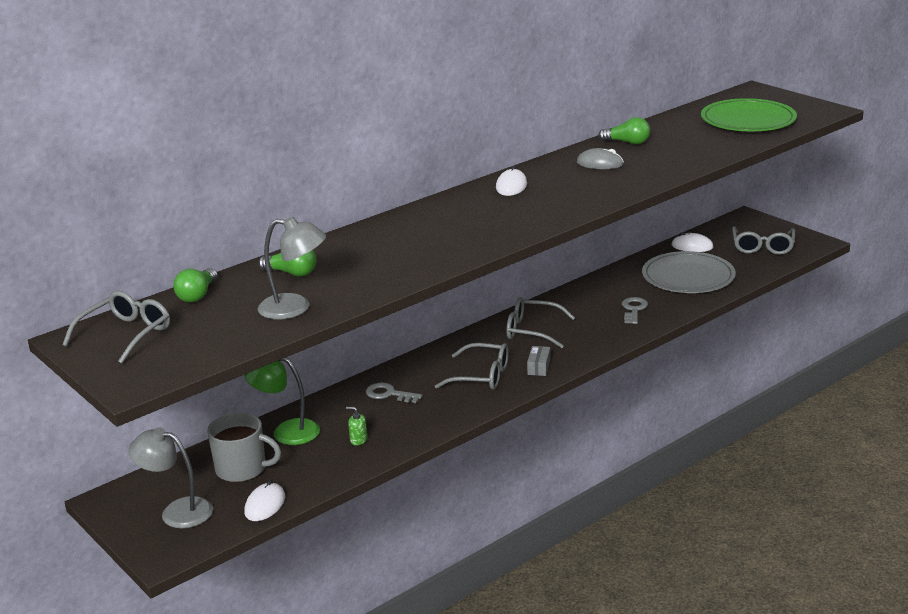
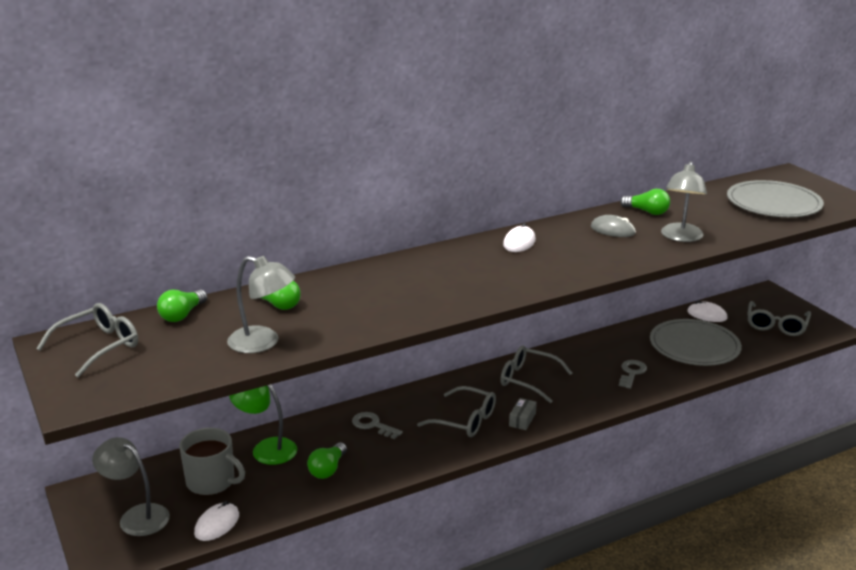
camera: 10 degrees right, 0 degrees up
(358, 440) = (328, 469): green soap dispenser -> green light bulb
(668, 162) = (680, 237): none -> grey lamp
(748, 120) = (773, 203): green plate -> grey plate

